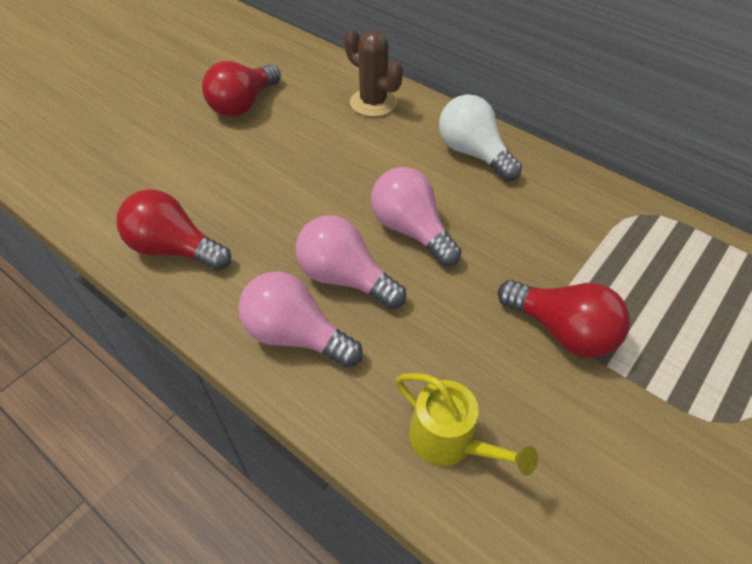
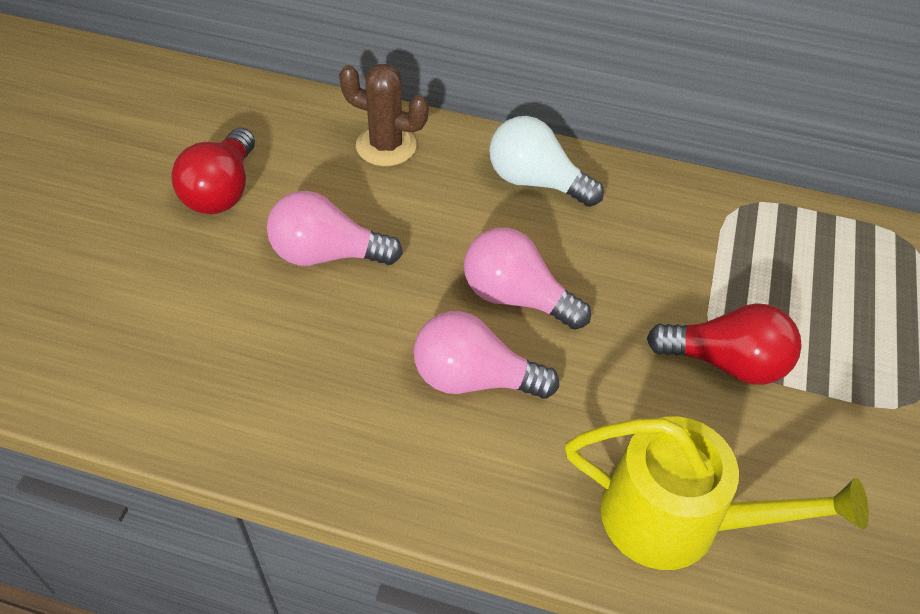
camera: 25 degrees left, 0 degrees up
(175, 249) = (248, 409): red light bulb -> none
(296, 335) = (456, 465): pink light bulb -> pink light bulb (327, 254)
(450, 440) = (676, 519): yellow watering can -> yellow watering can, size x1.59

